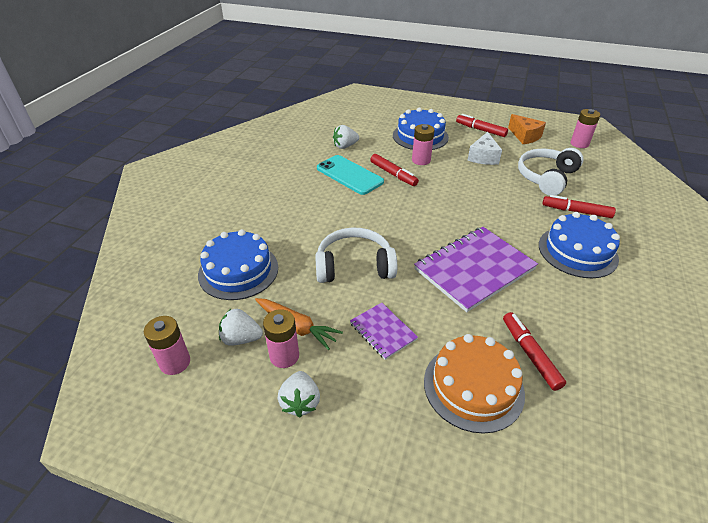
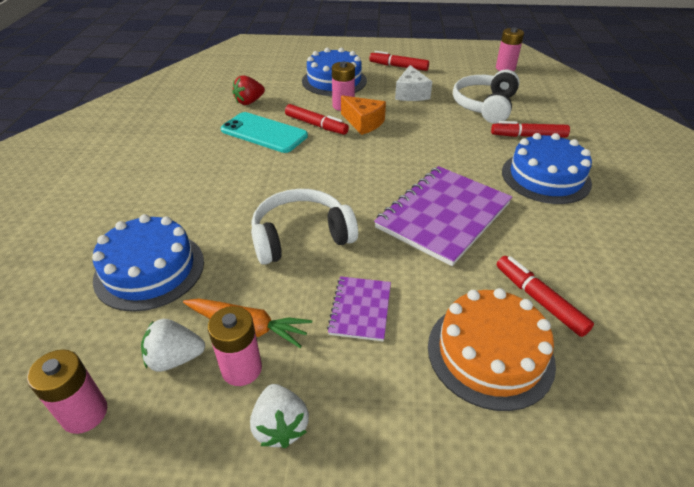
camera: 15 degrees left, 0 degrees up
(345, 146) = (249, 102): white strawberry -> red strawberry
(383, 331) = (360, 309): purple notebook -> purple notebook turned 60 degrees clockwise
(525, 136) = (447, 67): orange cheese -> orange cheese (363, 123)

